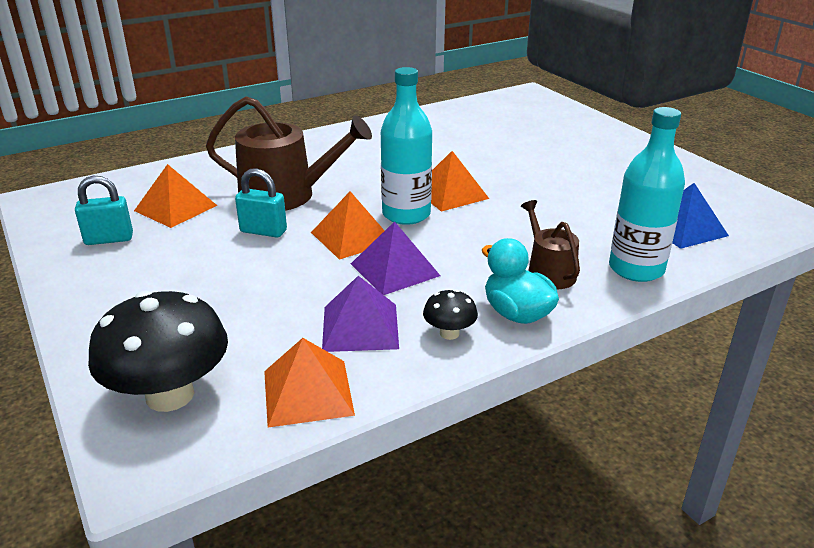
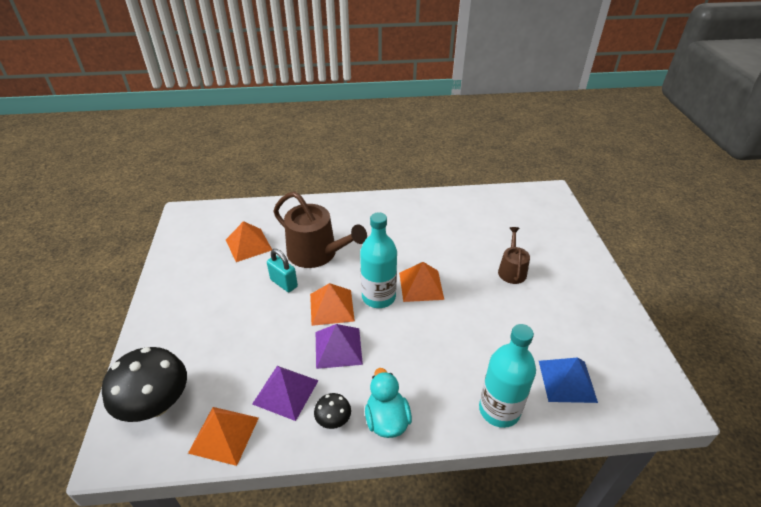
camera: 25 degrees right, 10 degrees up
(109, 239) = (199, 261): turquoise padlock -> none
(548, 272) = (435, 388): brown watering can -> brown watering can (512, 270)

